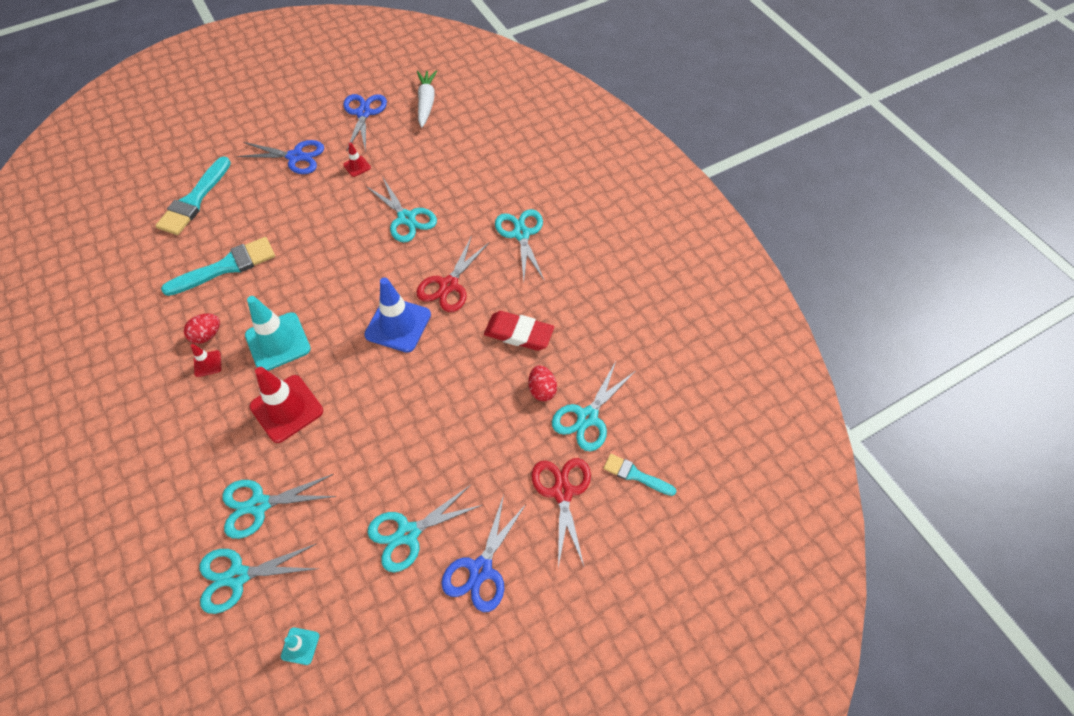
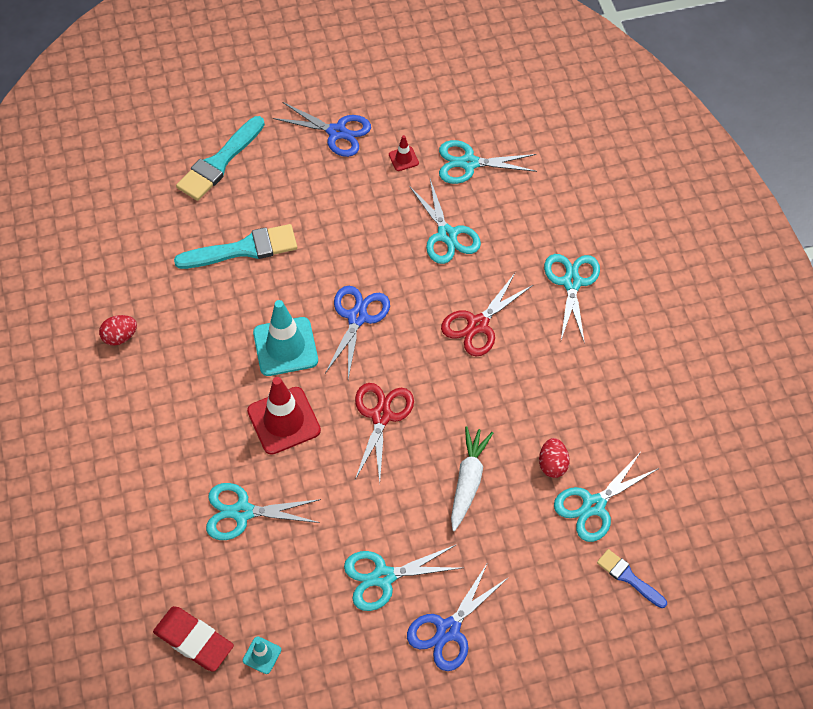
camera: 15 degrees right, 0 degrees up
(207, 335) = (214, 322): red egg -> red egg (120, 337)
(207, 363) = (210, 353): red traffic cone -> none
(238, 576) = (212, 576): turquoise scissors -> turquoise scissors (469, 163)
(363, 113) = (423, 92): blue scissors -> blue scissors (357, 317)
(398, 325) = (414, 357): blue traffic cone -> none
(426, 103) = (498, 93): white carrot -> white carrot (468, 481)
(519, 333) = (542, 397): red eraser -> red eraser (194, 640)
(562, 492) = (548, 576): red scissors -> red scissors (381, 416)
(635, 475) = (628, 577): turquoise brush -> blue brush

